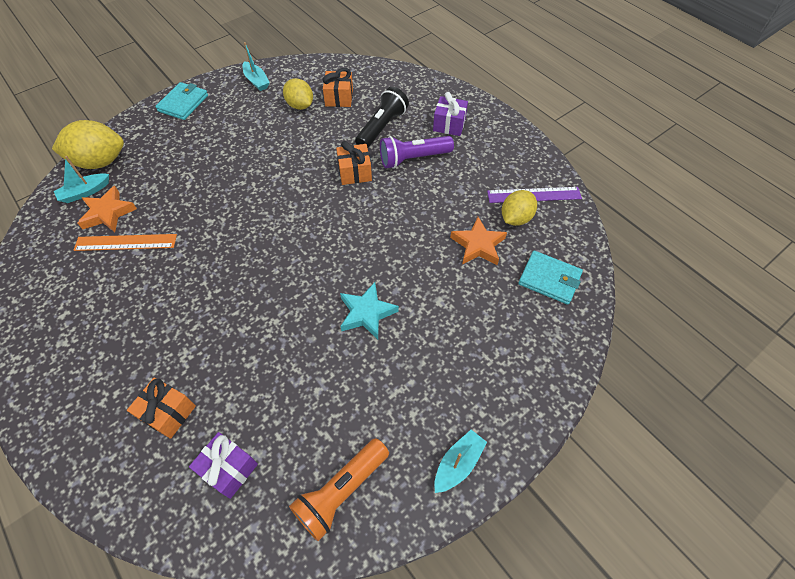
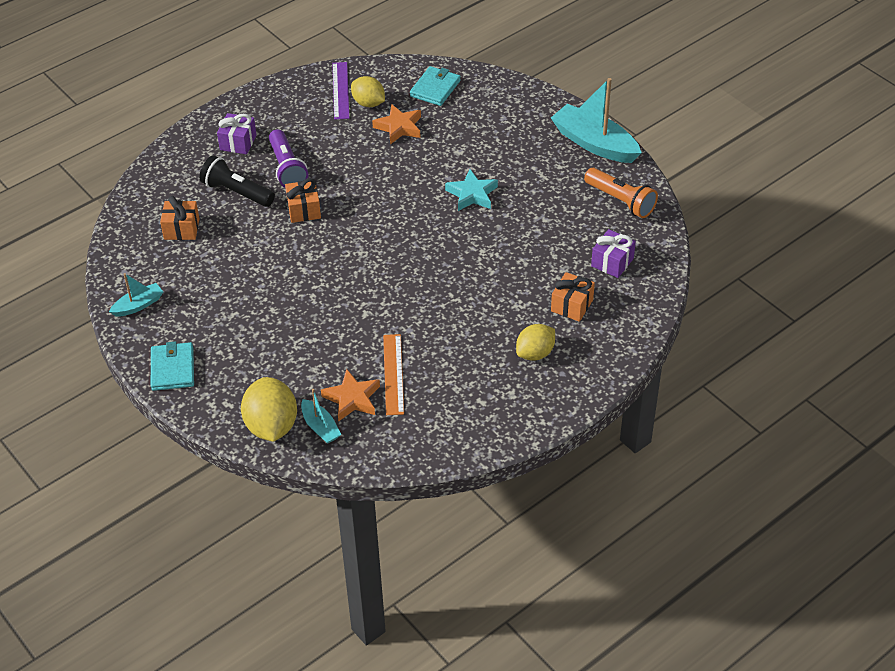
camera: 90 degrees left, 10 degrees down
(183, 103) = (172, 369): turquoise wallet -> turquoise wallet turned 60 degrees clockwise
(300, 105) = (191, 261): yellow lemon -> yellow lemon (535, 353)
(458, 464) = (594, 144): turquoise boat -> turquoise boat, size x1.95

